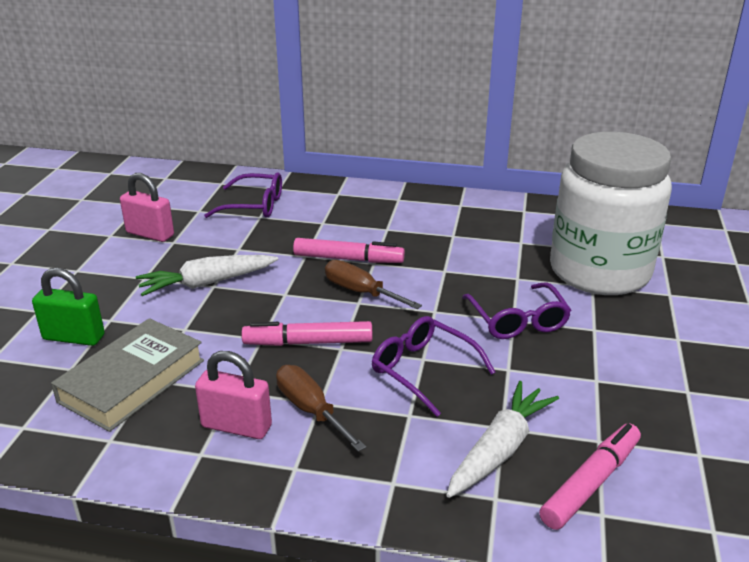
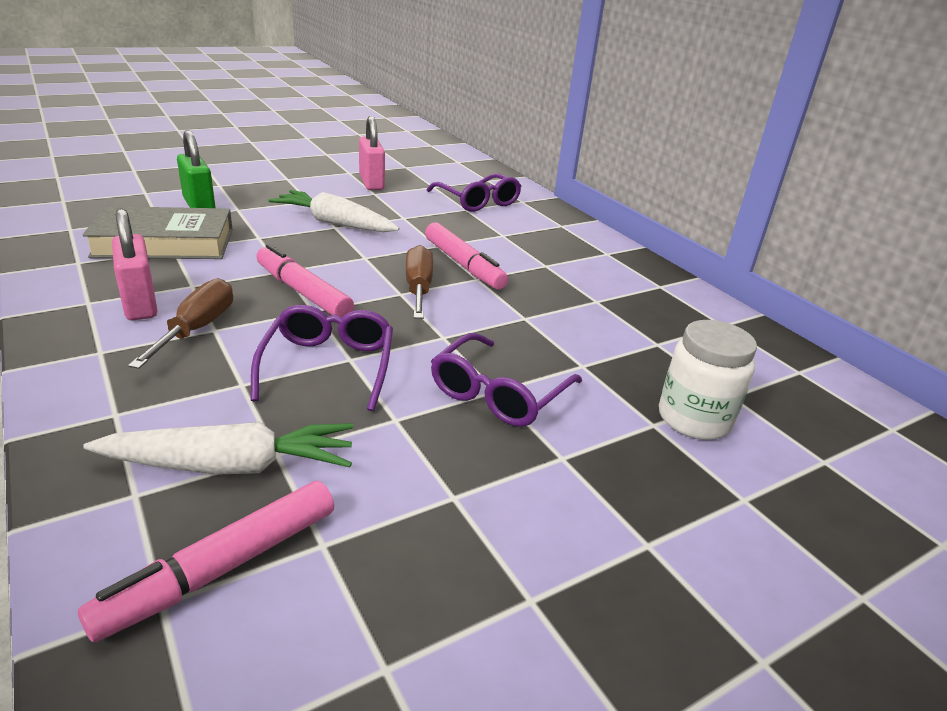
camera: 45 degrees right, 0 degrees up
(591, 483) = (222, 568): pink marker -> pink marker turned 135 degrees clockwise
(599, 271) = (694, 419): white jar -> white jar, size x0.47

